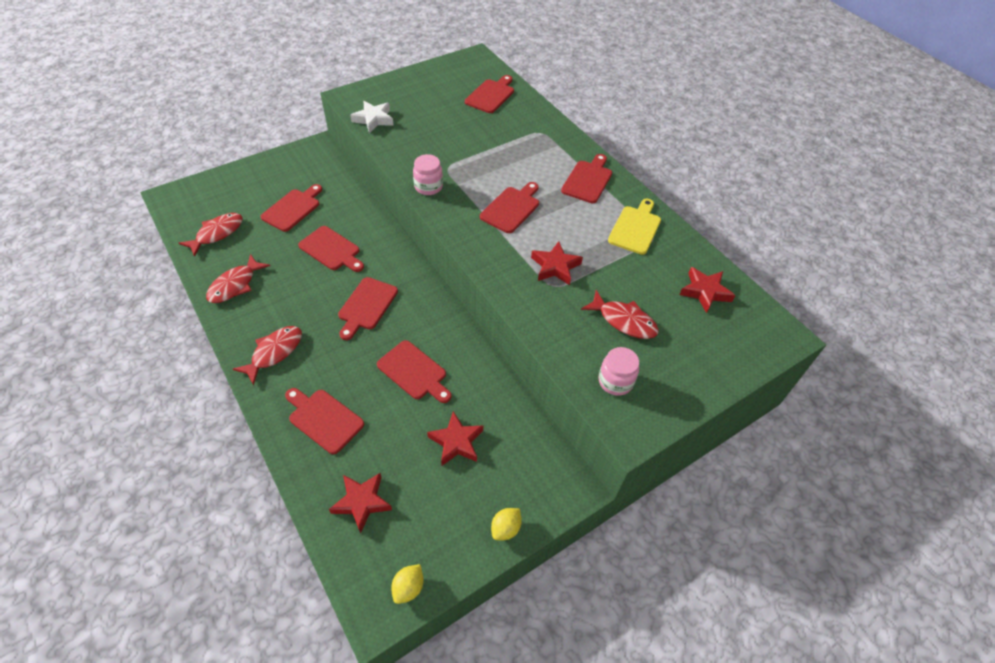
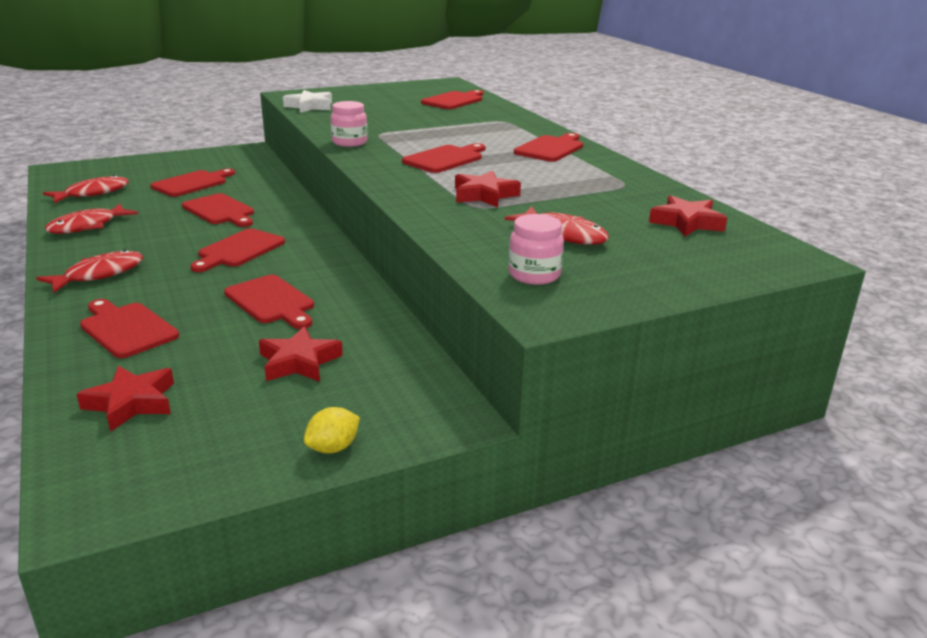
camera: 10 degrees right, 25 degrees down
(408, 587) = (149, 493): yellow lemon -> none
(635, 228) = (602, 178): yellow cutting board -> none

